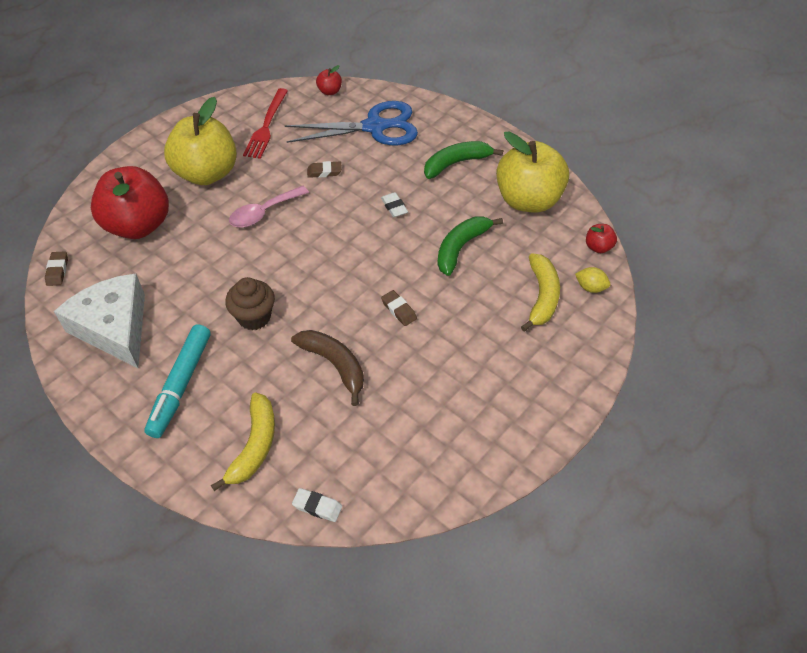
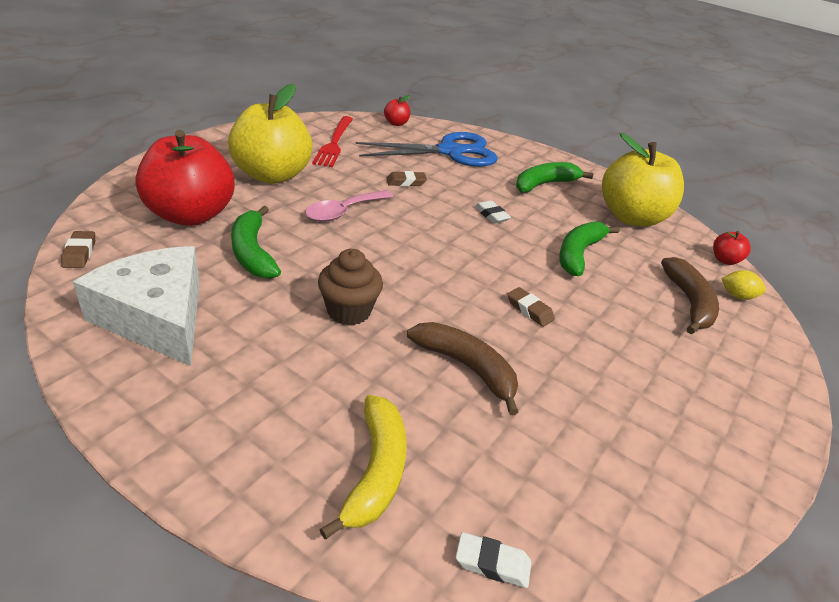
camera: 10 degrees left, 15 degrees down
(181, 385) = (255, 388): turquoise marker -> none
(185, 262) = (252, 252): none -> green banana
(542, 296) = (689, 302): yellow banana -> brown banana

